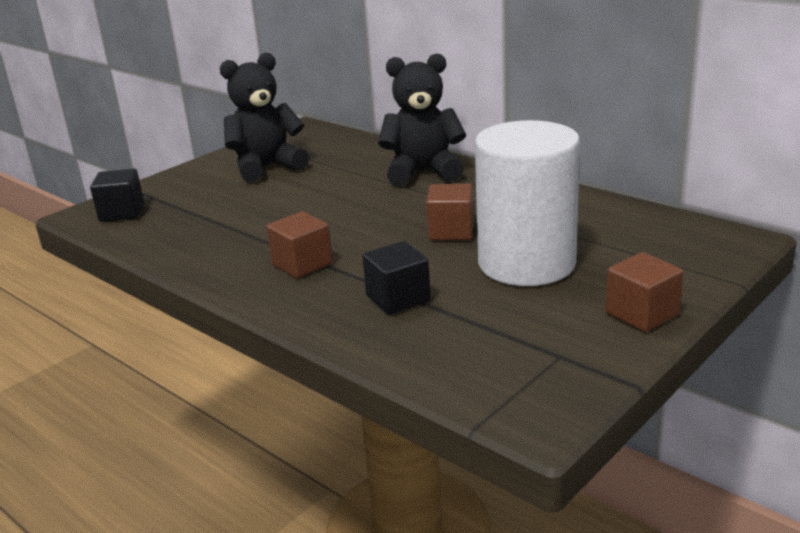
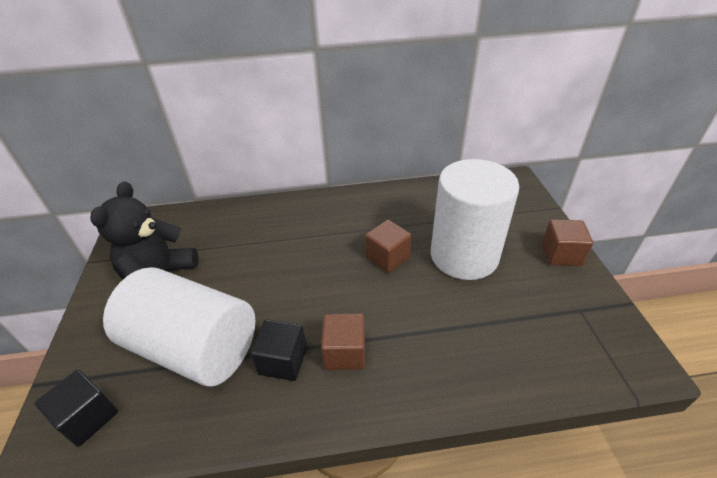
camera: 50 degrees left, 15 degrees up
(222, 211) = (194, 347): none -> white cylinder
(398, 298) = (449, 334): black cube -> black cube (283, 361)
(423, 172) = (292, 218): black teddy bear -> none

